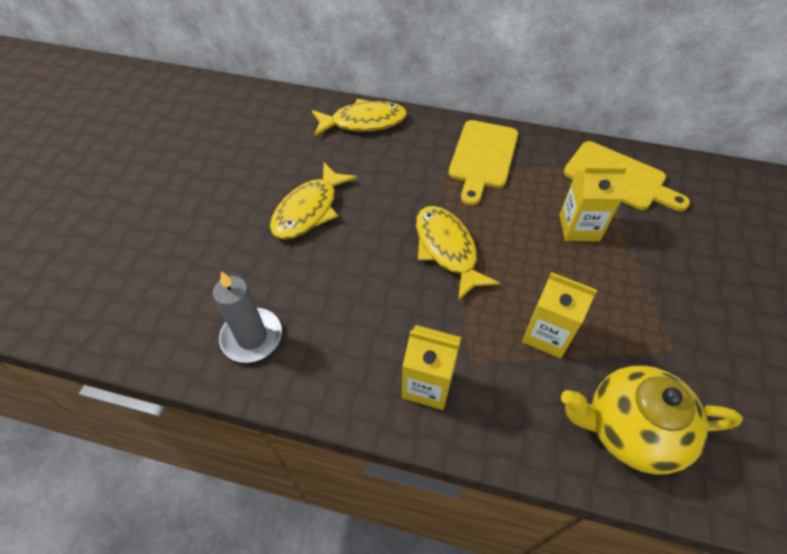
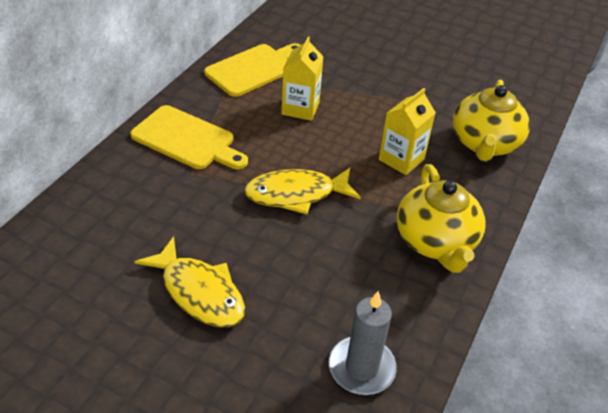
camera: 80 degrees left, 10 degrees down
(364, 122) = (76, 217): yellow fish -> none
(427, 385) = (436, 242): yellow carton -> yellow teapot

